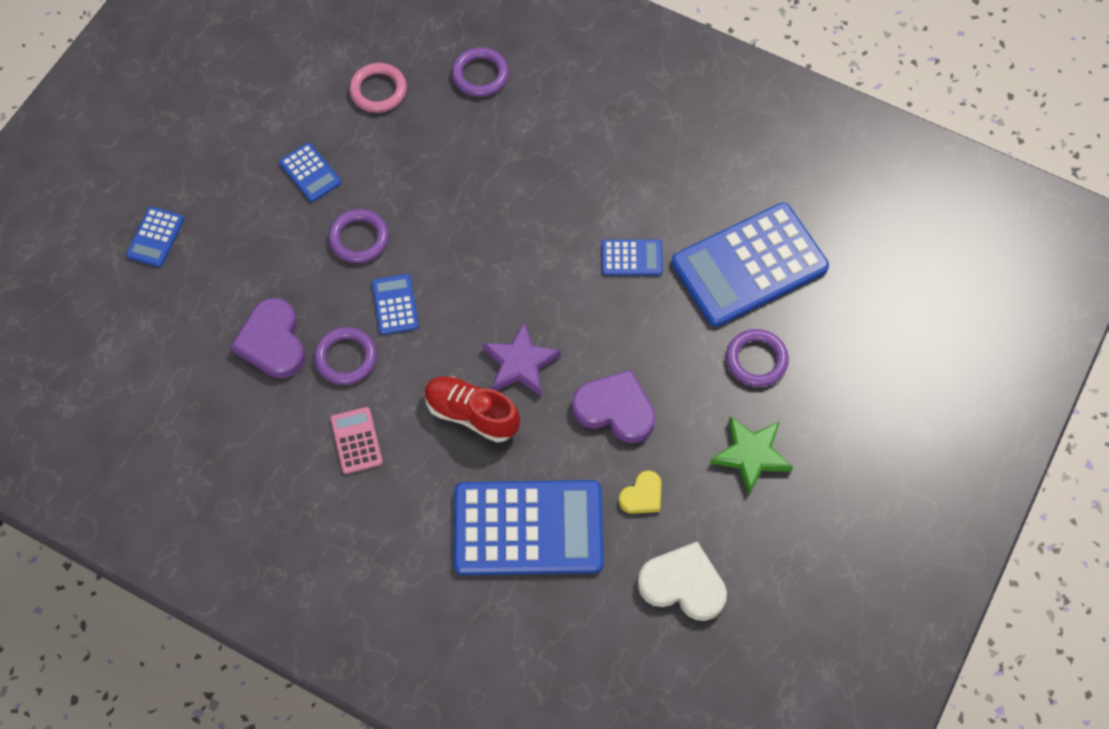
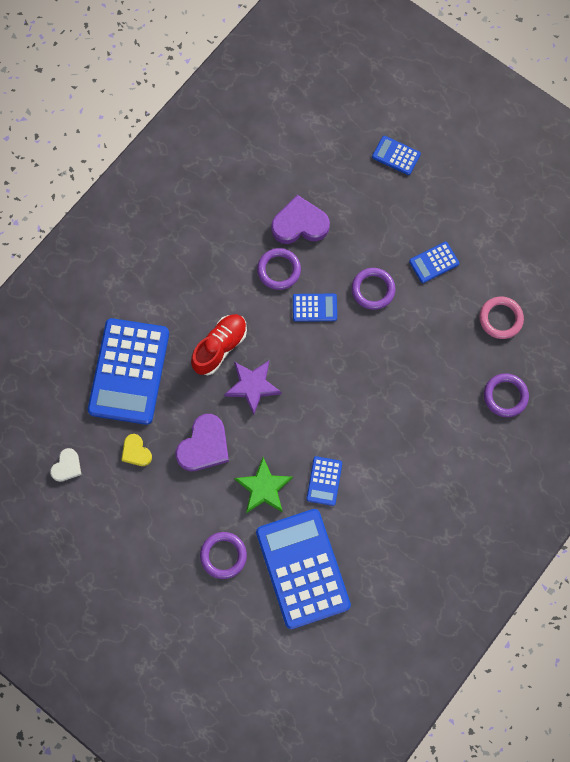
camera: 100 degrees right, 10 degrees up
(356, 440) = (215, 270): pink calculator -> none
(683, 584) = (67, 466): white heart -> white heart, size x0.57
(751, 455) = (150, 534): green star -> green star (263, 488)

